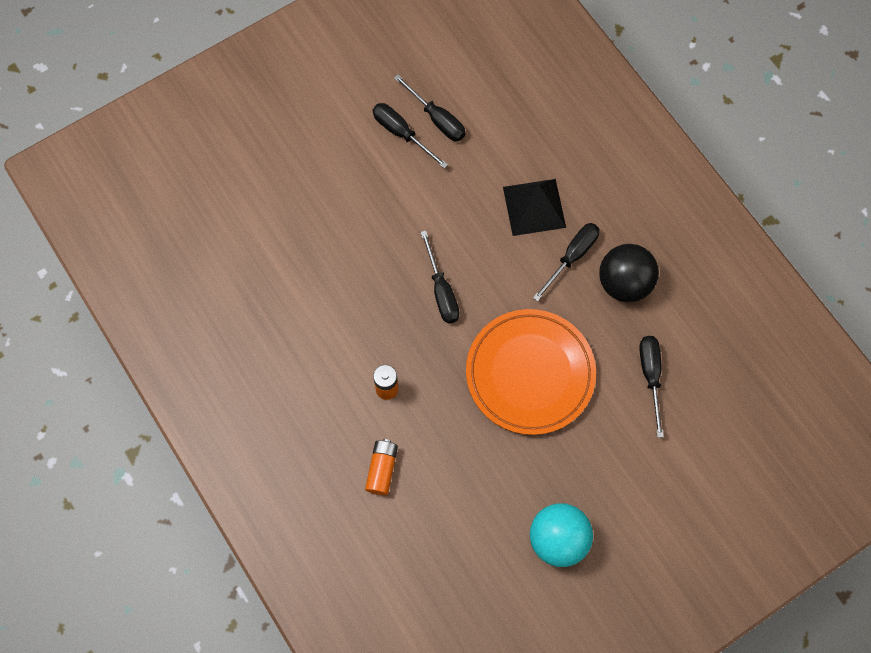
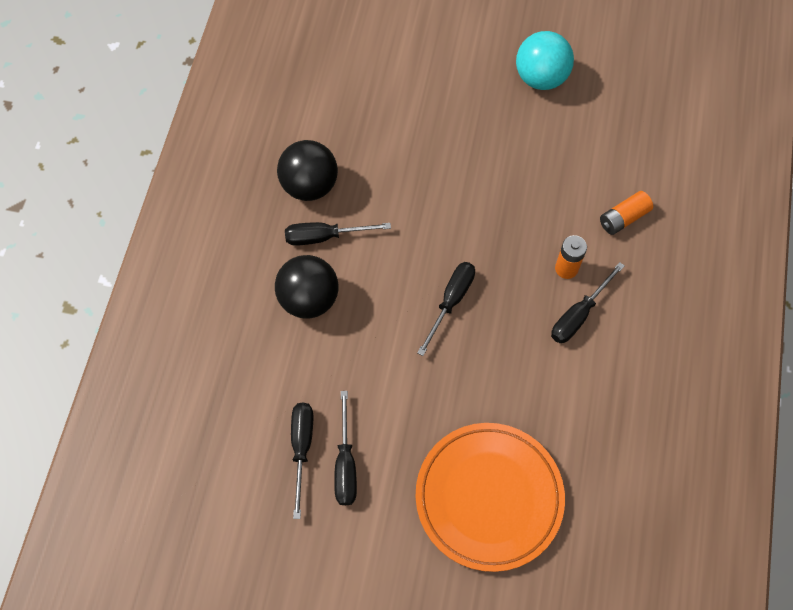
camera: 135 degrees left, 5 degrees down
(530, 373) = (448, 187): orange plate -> orange plate (489, 497)
(534, 207) = (309, 299): black pyramid -> black ball
(650, 376) = (366, 114): black screwdriver -> black screwdriver (578, 315)

